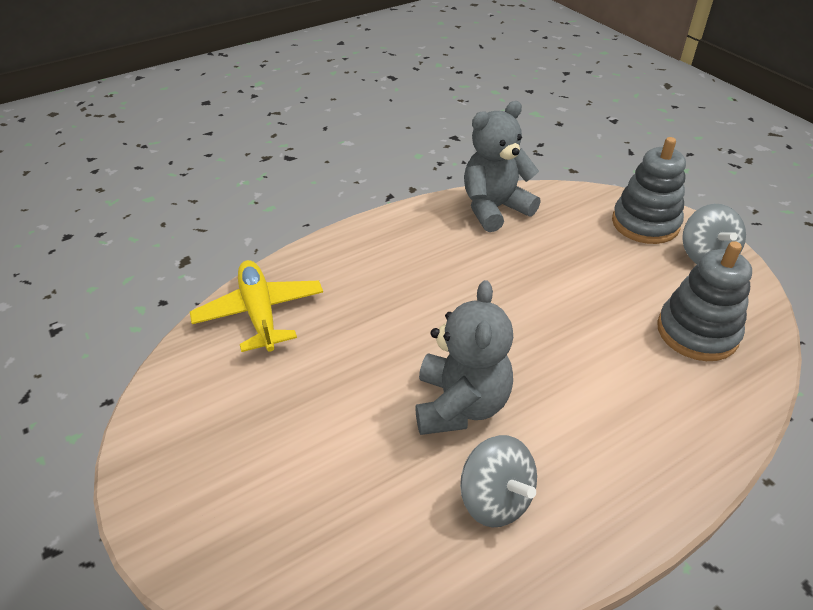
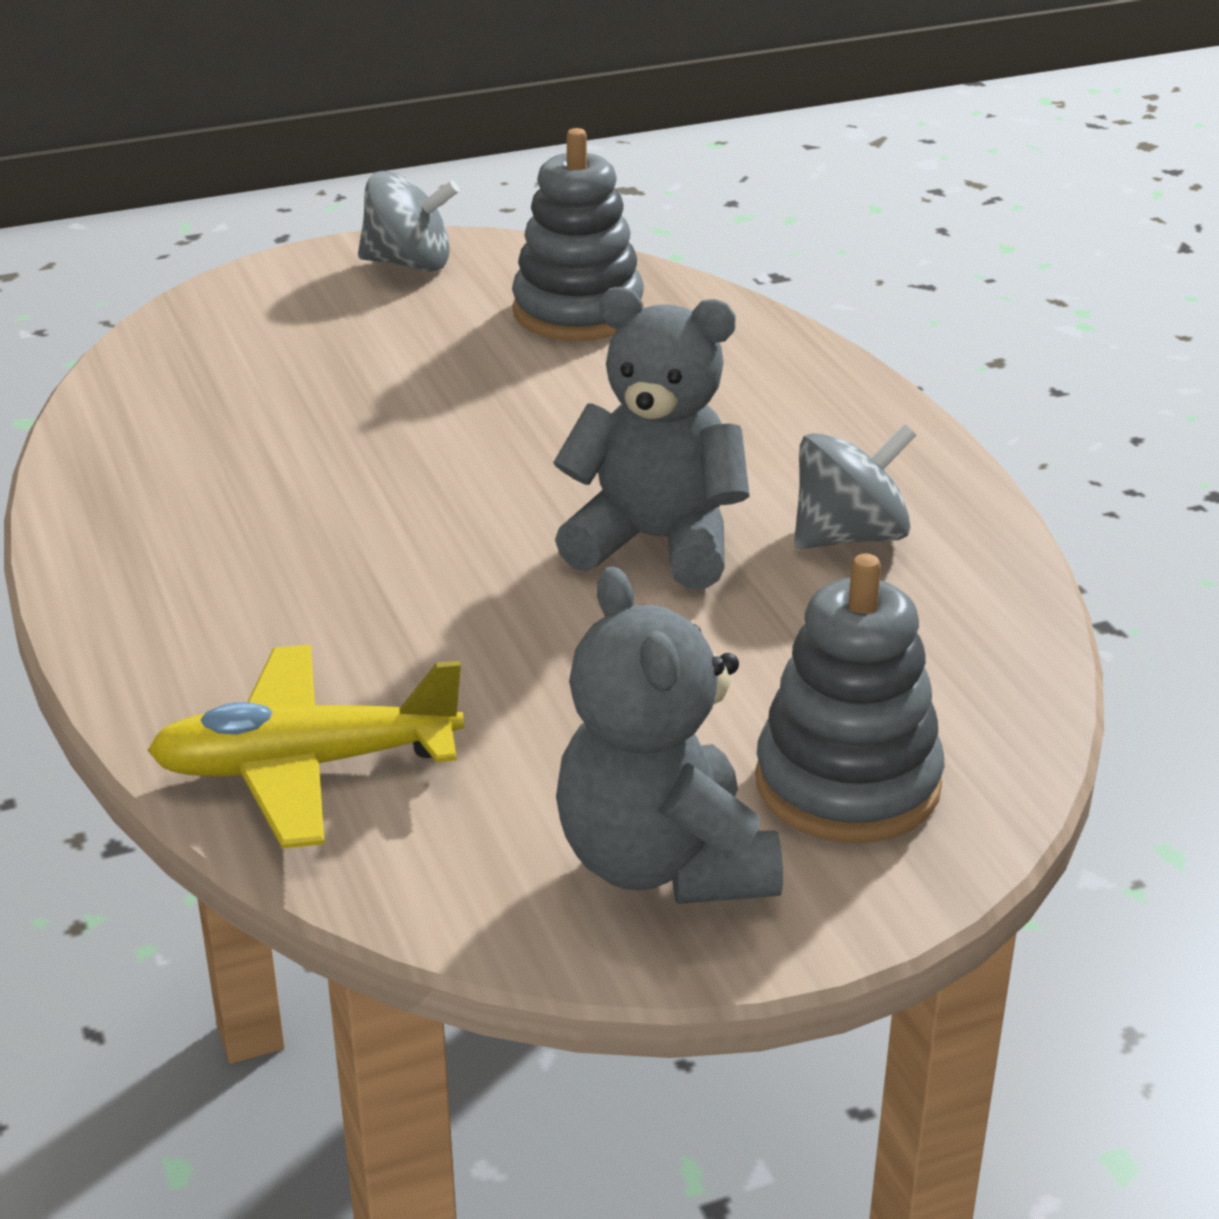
camera: 80 degrees left, 10 degrees down
(494, 209) = (136, 430): grey teddy bear -> grey teddy bear (663, 863)
(645, 223) = (291, 293): grey stacking toy -> grey stacking toy (847, 783)

